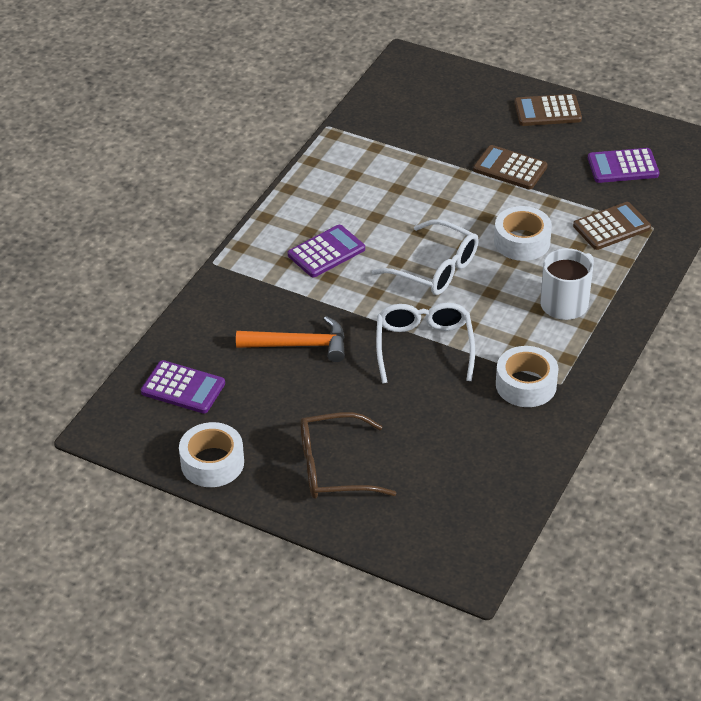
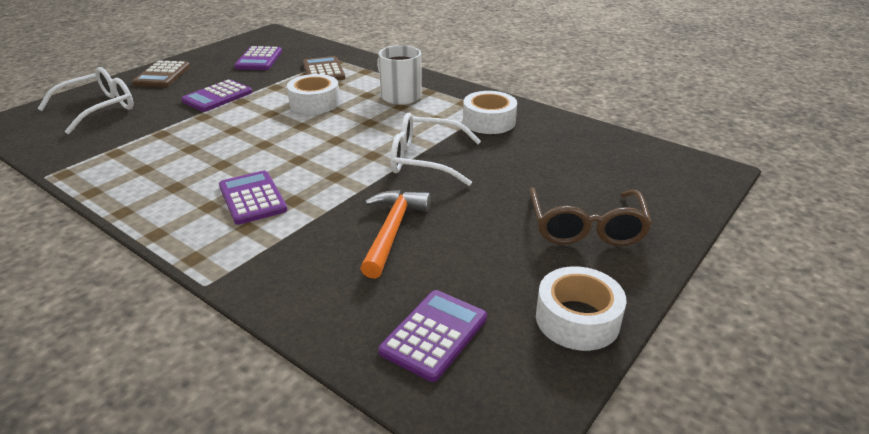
camera: 80 degrees left, 10 degrees down
(435, 269) = (322, 143): white glasses -> white glasses (99, 108)
(510, 168) = (217, 97): brown calculator -> purple calculator

